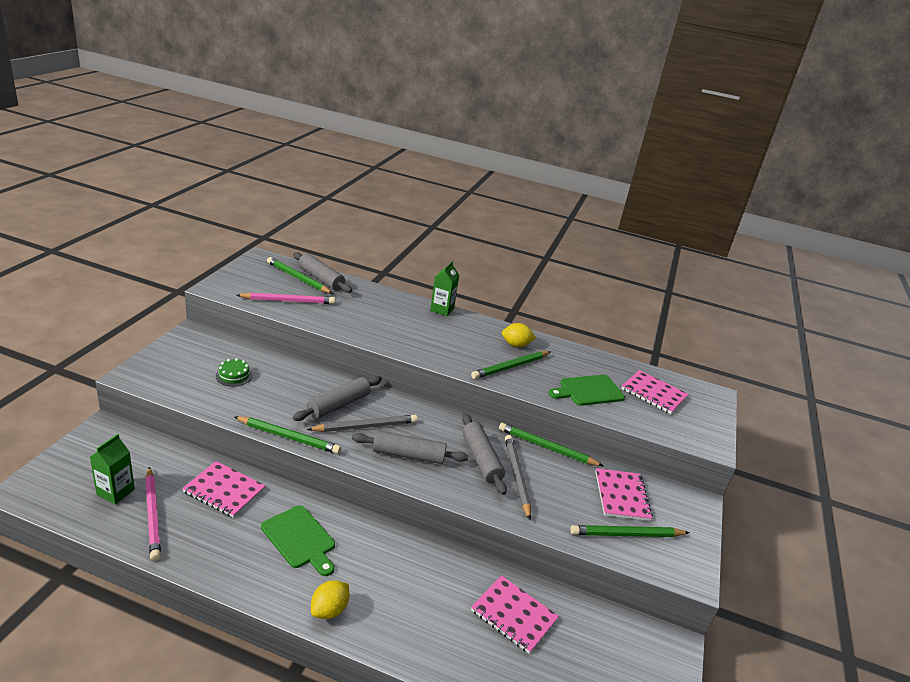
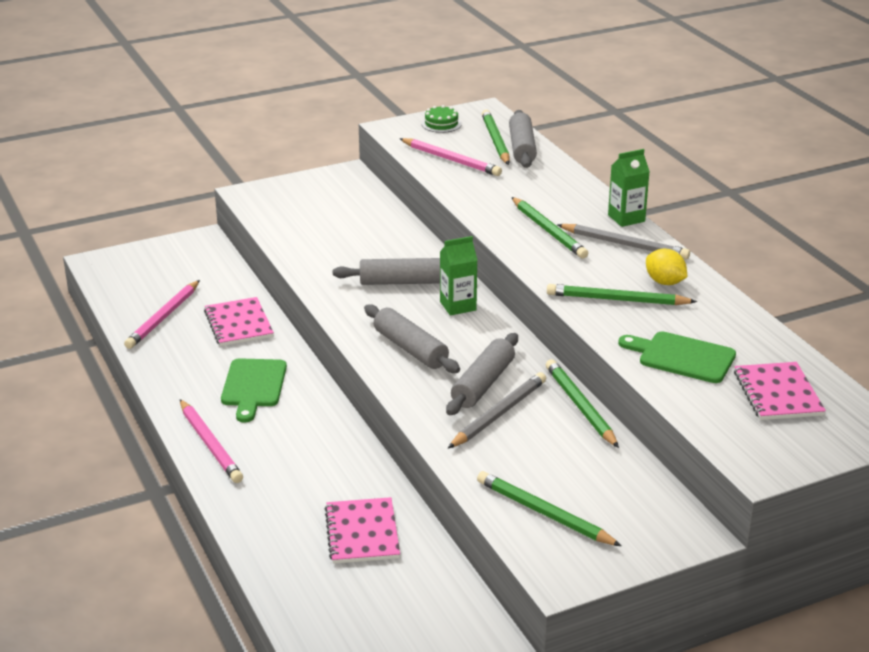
camera: 50 degrees right, 0 degrees up
(115, 492) = (156, 290): green carton -> green carton (458, 306)
(234, 375) = (336, 222): green cake -> green cake (441, 124)
(289, 437) = (317, 290): green pencil -> green pencil (549, 231)
(329, 610) = (210, 444): yellow lemon -> pink pencil
(365, 426) = (403, 309): grey pencil -> grey pencil (625, 245)
(622, 496) = (599, 484): pink notebook -> none

